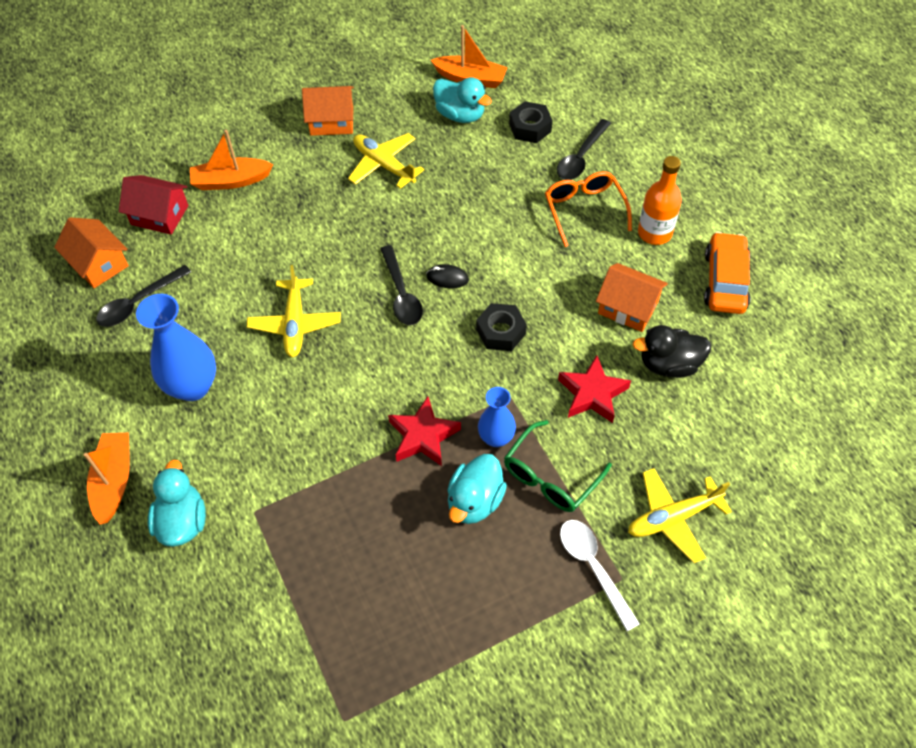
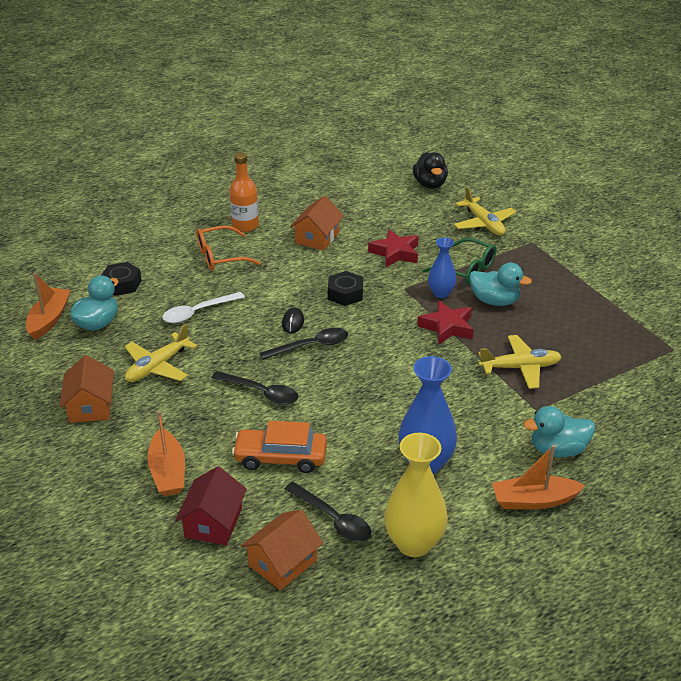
camera: 95 degrees left, 20 degrees down
(90, 365) = (414, 543): none -> yellow vase
(295, 324) = (348, 406): yellow plane -> yellow plane (520, 368)
(580, 157) = (162, 258): black spoon -> black spoon (261, 393)
(593, 567) = (528, 253): white spoon -> white spoon (197, 312)
(669, 364) = (365, 222): black duck -> black duck (430, 184)
(725, 281) = (290, 199): orange car -> orange car (280, 457)

